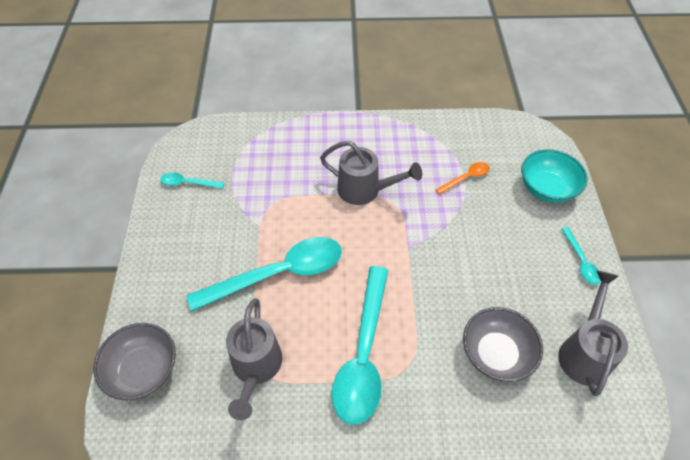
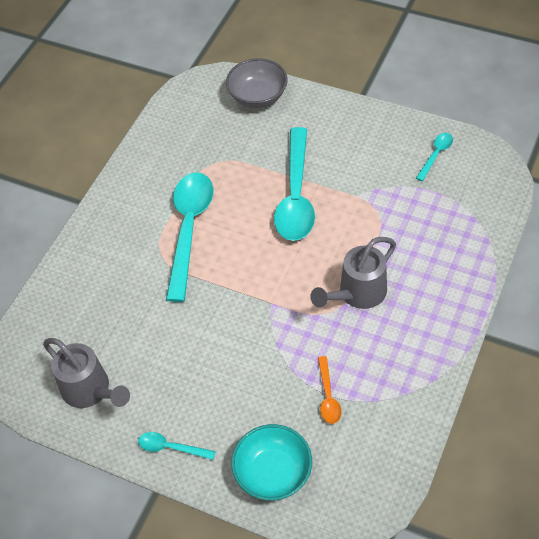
camera: 120 degrees right, 0 degrees up
(256, 368) = (220, 159): grey watering can -> none
(363, 354) = (189, 229): turquoise spoon -> turquoise spoon turned 60 degrees clockwise
(496, 354) = (131, 322): grey bowl -> none

